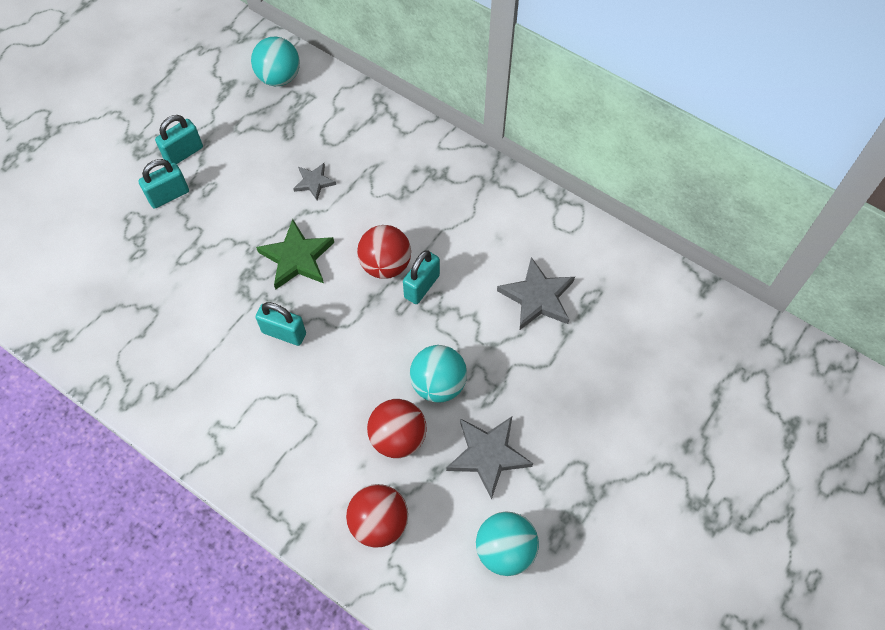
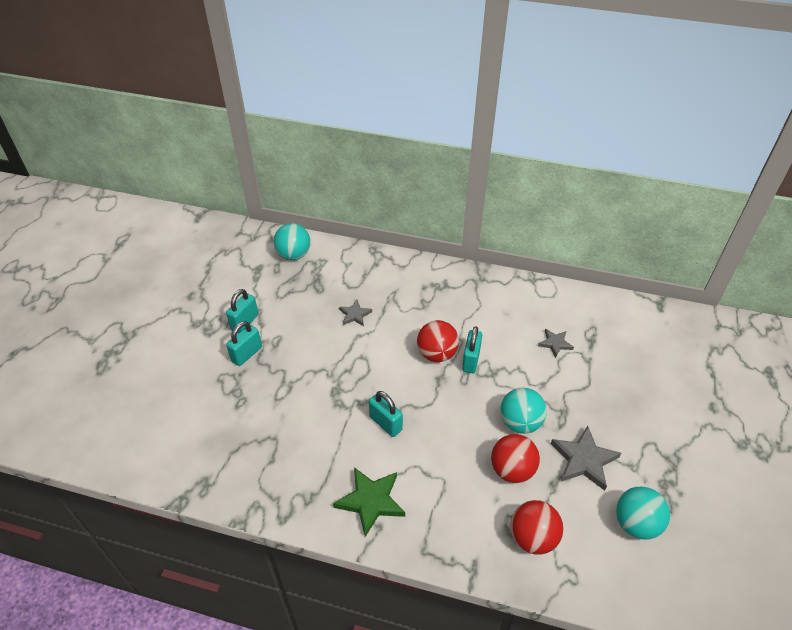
camera: 20 degrees left, 15 degrees down
(284, 333) = (385, 423): turquoise padlock -> turquoise padlock turned 45 degrees clockwise
(297, 258) = (368, 368): green star -> green star (371, 501)
(537, 297) = (555, 343): grey star -> grey star, size x0.58

